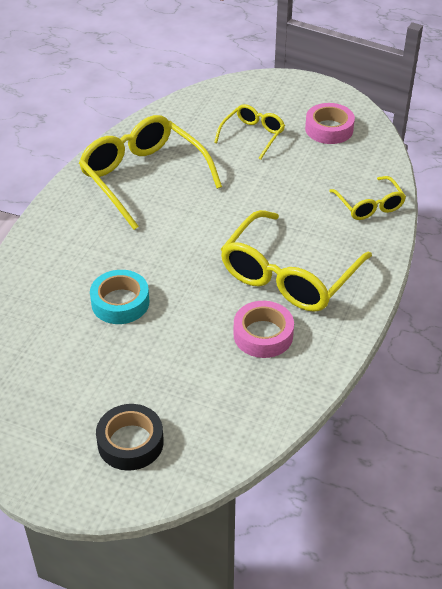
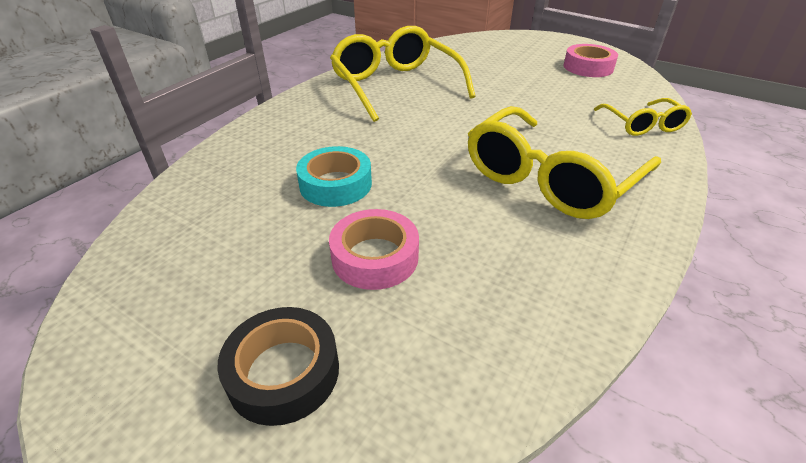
camera: 10 degrees right, 5 degrees down
(252, 135) = (510, 66): yellow glasses -> none
(263, 335) = (514, 240): pink tape -> pink tape (375, 257)

